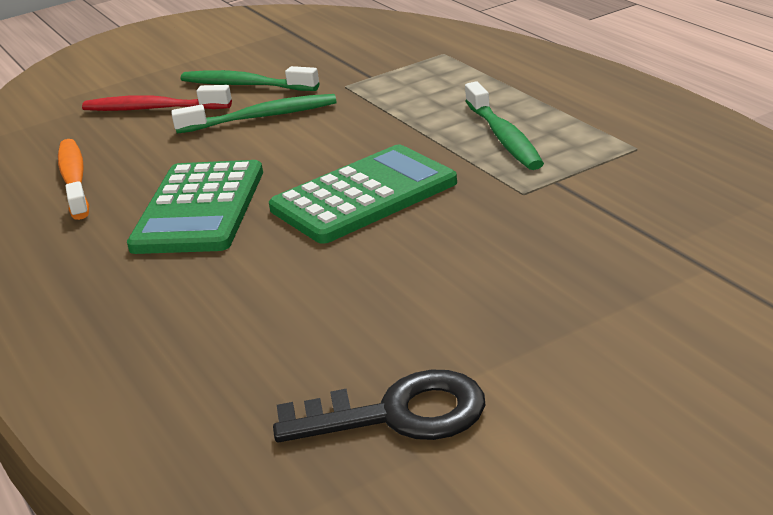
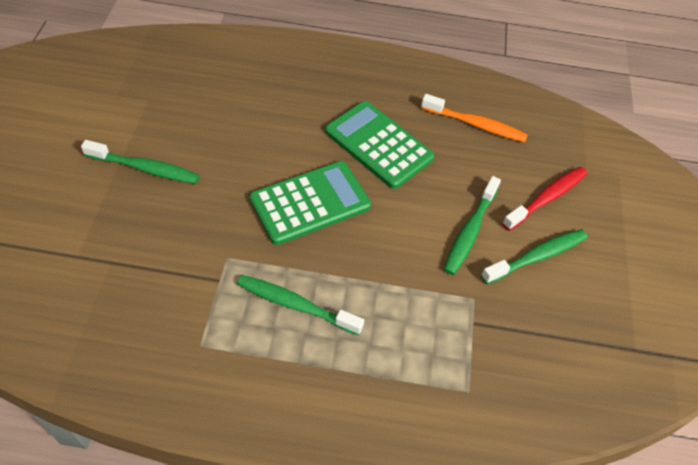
camera: 120 degrees right, 25 degrees up
(364, 196) = (310, 203): green calculator -> green calculator turned 120 degrees counterclockwise
(398, 414) = (142, 103): black key -> none
(508, 318) = (145, 168): none -> green toothbrush

